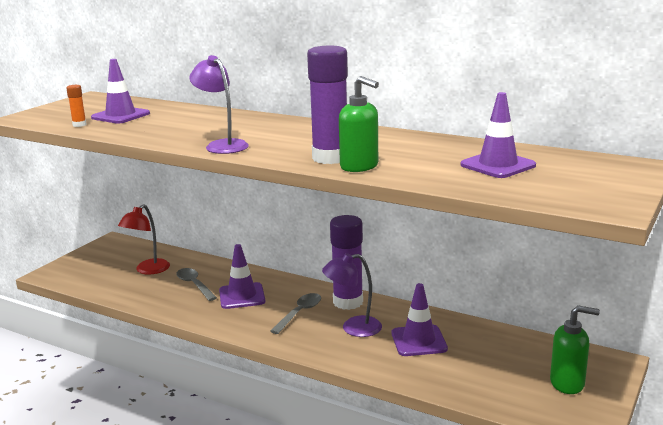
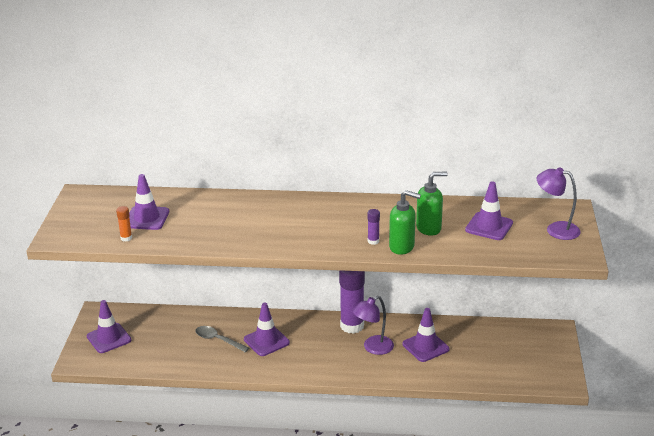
camera: 25 degrees left, 10 degrees up
(97, 262) = (109, 338): none -> purple traffic cone
(148, 270) = (163, 335): red lamp -> none
(222, 145) = (278, 242): purple lamp -> purple lamp (556, 229)
(299, 313) = (324, 345): grey spoon -> none
(330, 158) = (373, 241): purple glue stick -> purple glue stick, size x0.43
(567, 383) = (537, 354): green soap dispenser -> green soap dispenser (429, 228)

